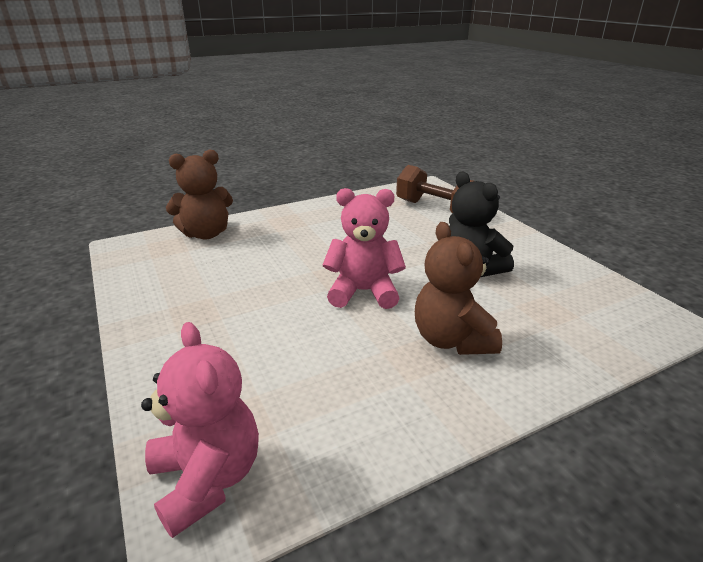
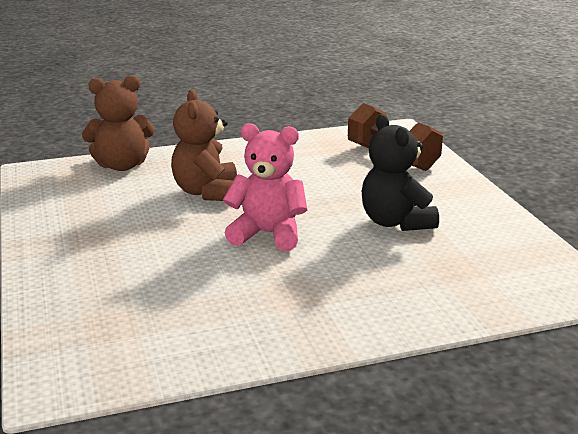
camera: 10 degrees right, 5 degrees down
(207, 478) = (73, 358): pink teddy bear -> none
(451, 340) = (337, 283): brown teddy bear -> brown teddy bear (207, 192)

